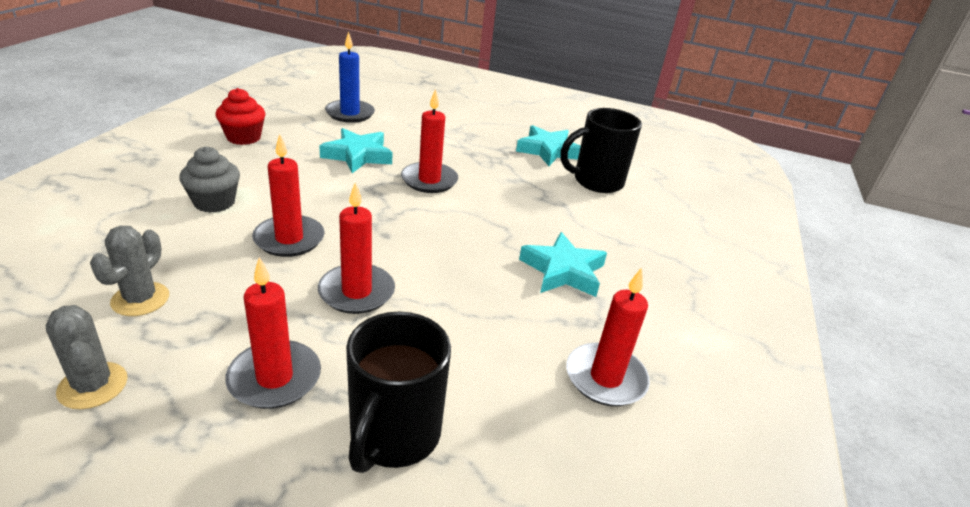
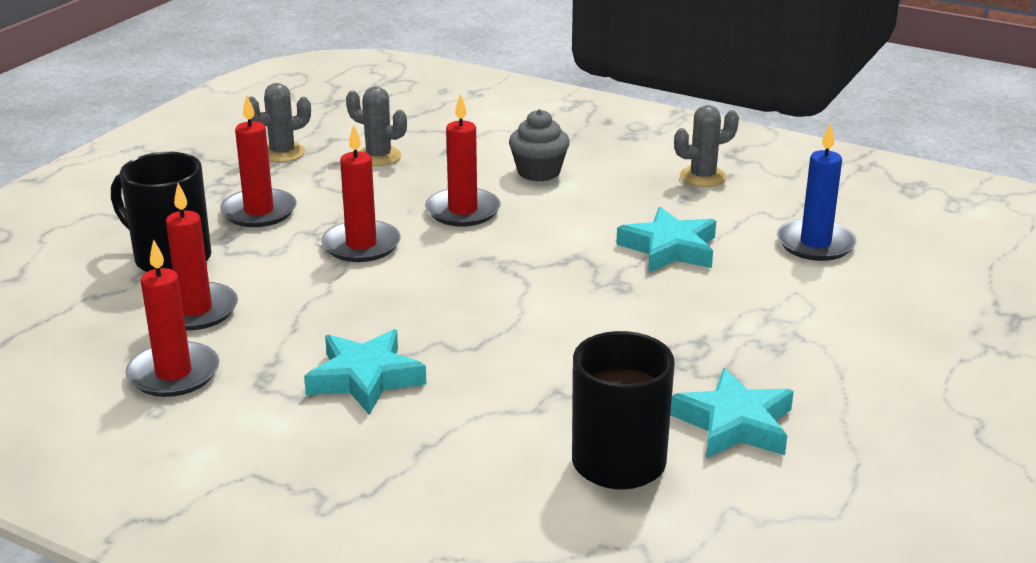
camera: 105 degrees right, 5 degrees down
(243, 137) = (703, 177): red cupcake -> grey cactus
(429, 180) = (603, 298): red candle -> red candle (195, 310)

